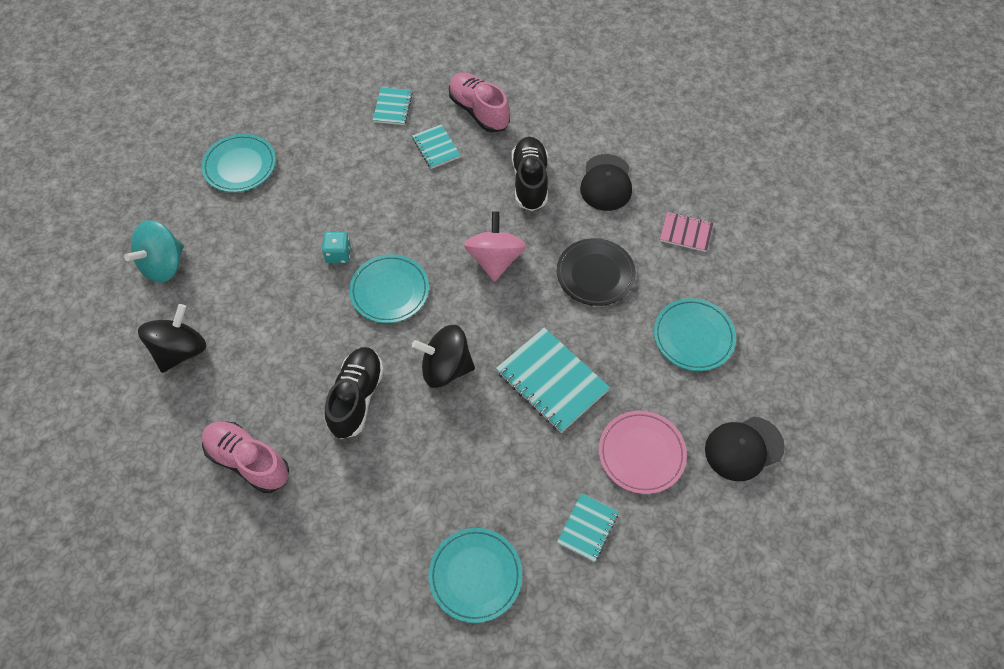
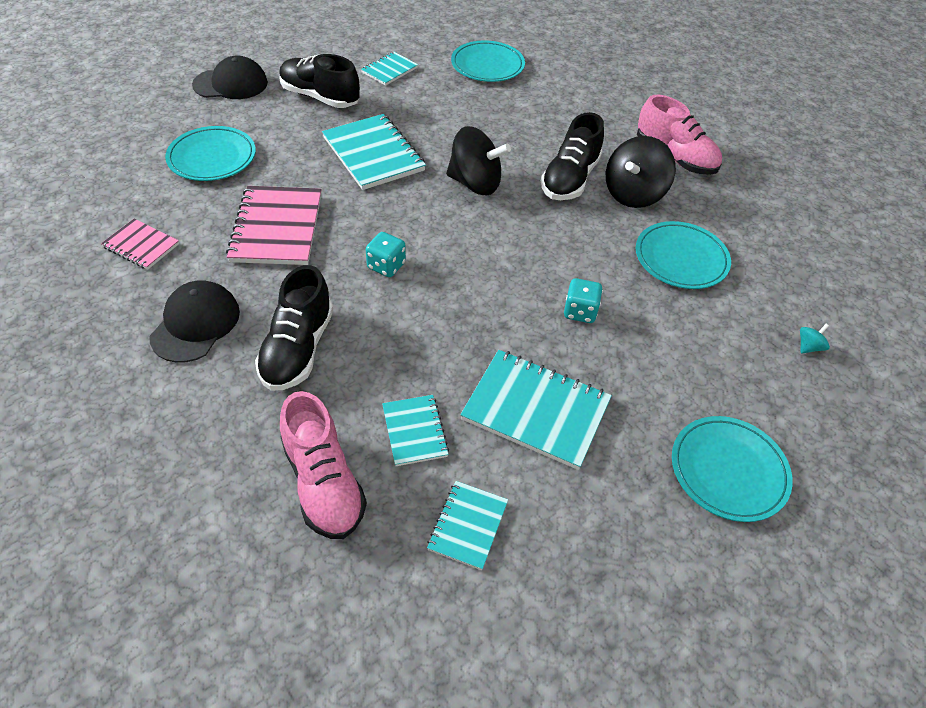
camera: 170 degrees left, 10 degrees down
(163, 265) = (808, 347): turquoise spinning top -> turquoise spinning top, size x0.41
(180, 350) = (761, 252): black spinning top -> black spinning top (633, 194)
(363, 176) = (536, 410): none -> turquoise notebook
(389, 291) = (521, 260): turquoise plate -> turquoise plate (681, 259)
(495, 260) = (386, 266): pink spinning top -> turquoise dice
(595, 274) = (277, 228): black plate -> pink notebook
(641, 453) = (320, 97): pink plate -> black shoe

